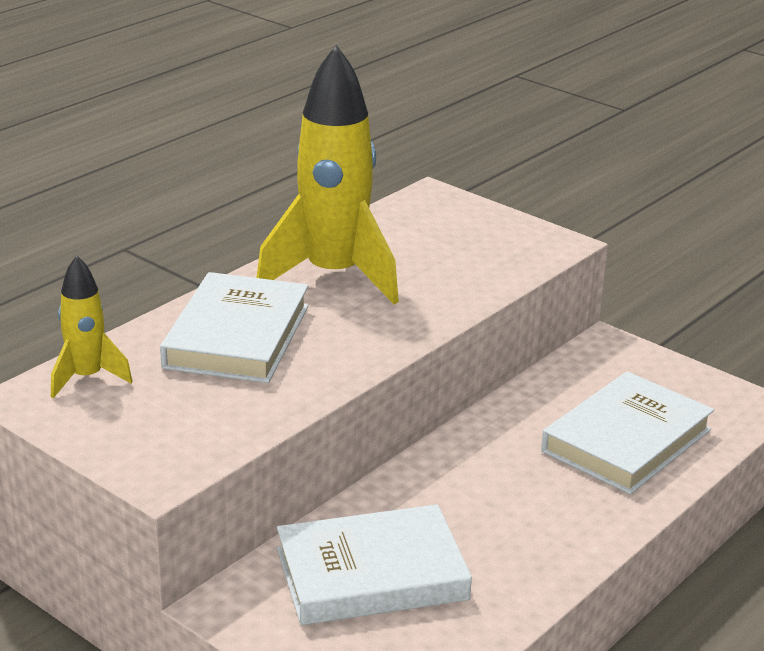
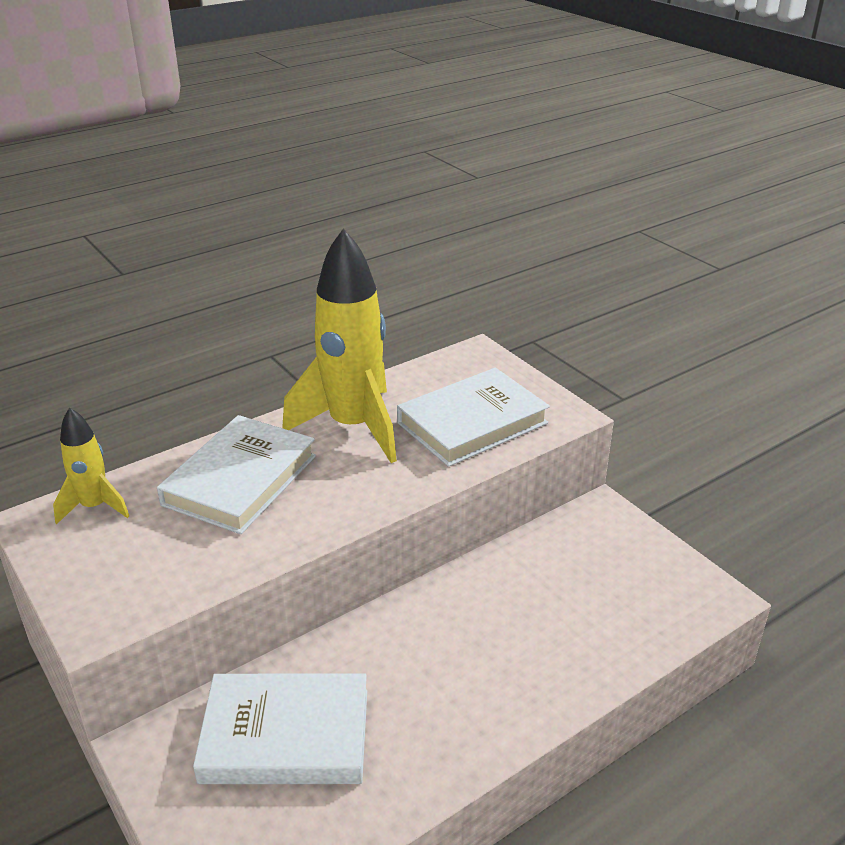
camera: 15 degrees right, 5 degrees up
(626, 440) = (580, 620): white book -> white book (472, 423)

